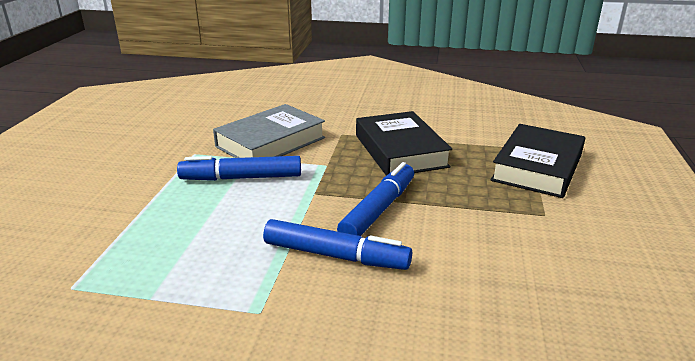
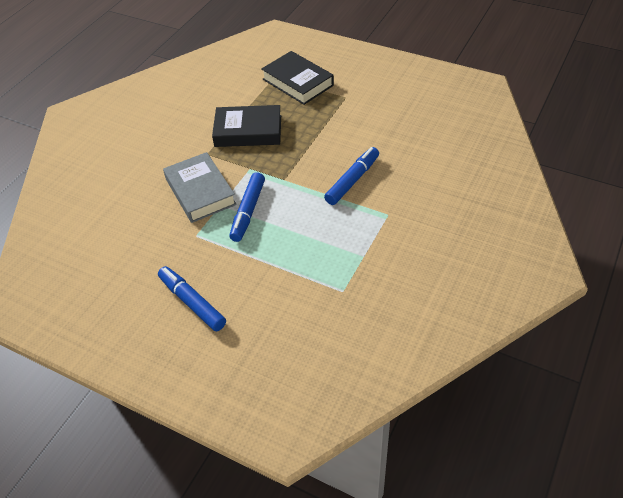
camera: 70 degrees left, 20 degrees up
(379, 210) = (315, 156): blue marker -> blue marker (192, 302)

